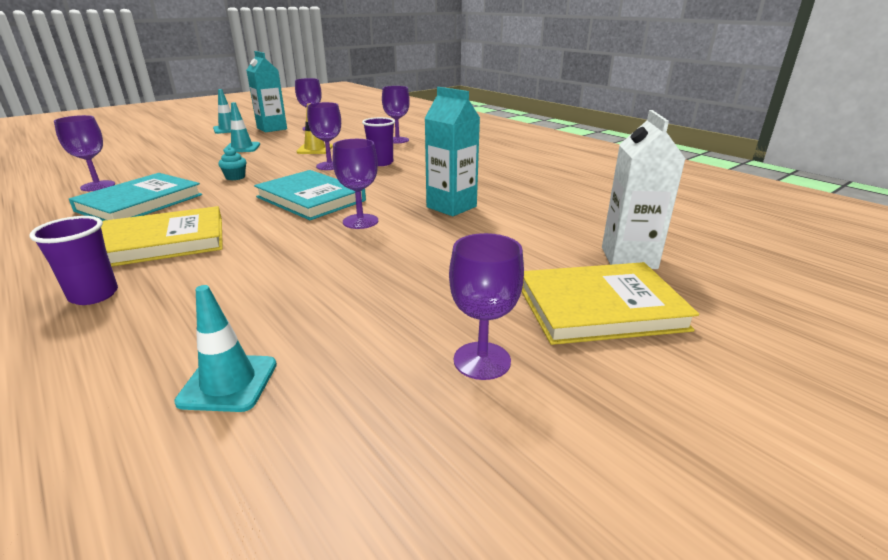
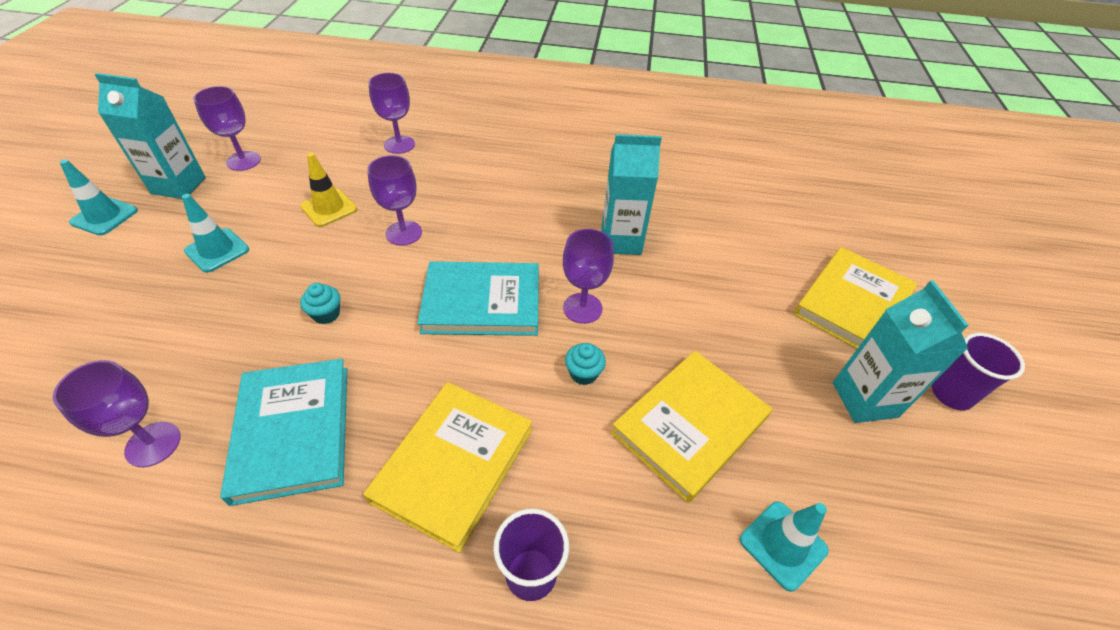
camera: 45 degrees left, 20 degrees up
(299, 244) = (583, 373): none -> turquoise cupcake
(308, 294) = (689, 425): none -> yellow book
(381, 163) = (451, 200): purple cup -> purple cup (951, 394)
(482, 360) = (864, 400): purple goblet -> turquoise carton
(628, 258) = (805, 238): white carton -> none

